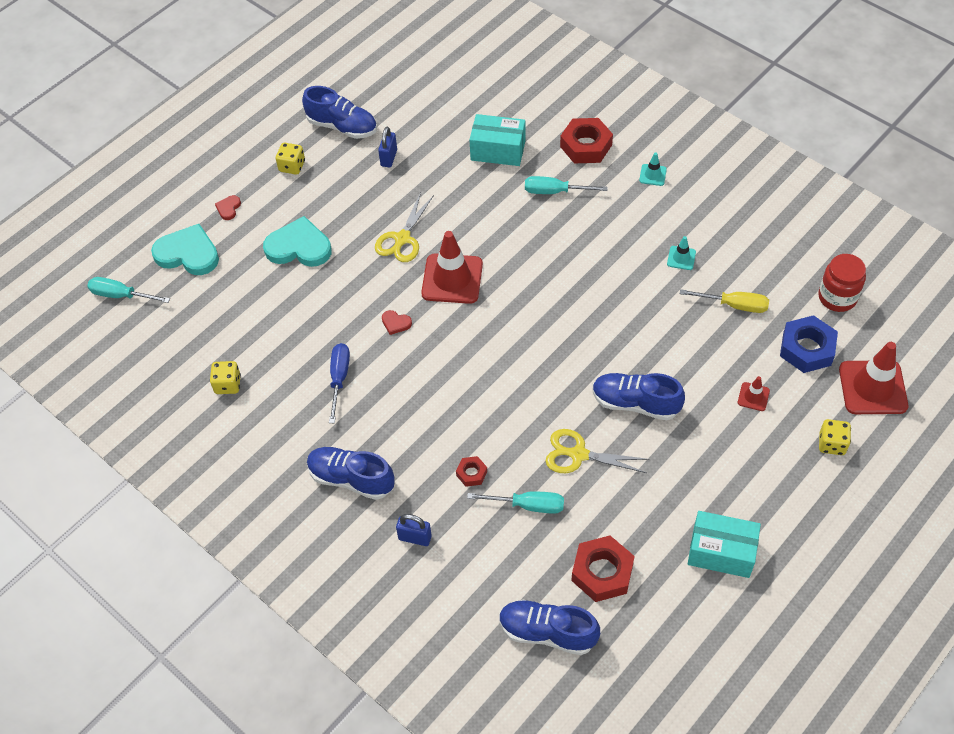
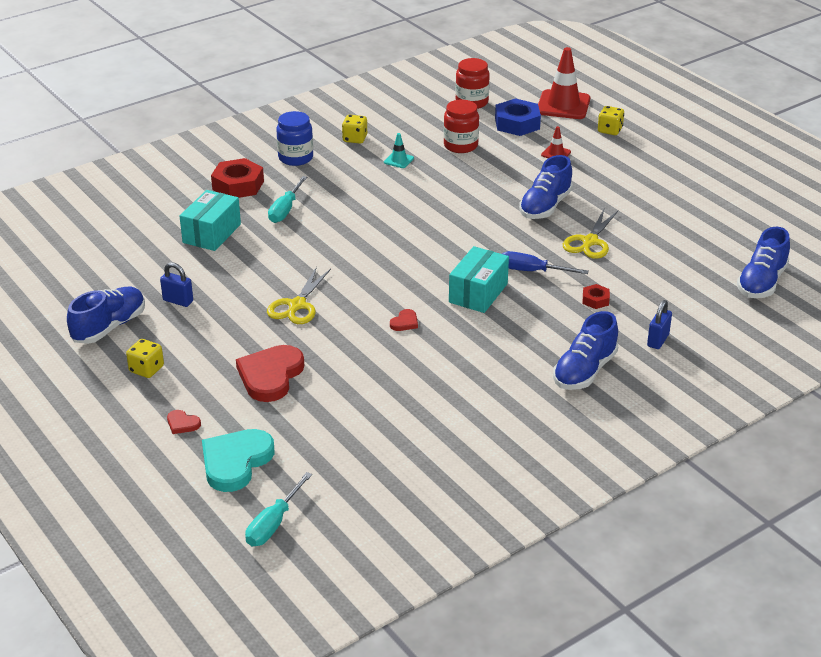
camera: 80 degrees left, 20 degrees down
(228, 384) = (441, 445): yellow dice -> yellow dice (355, 139)
(299, 247) = (270, 376): turquoise heart -> red heart
(339, 378) = (461, 366): blue screwdriver -> blue screwdriver (532, 271)
(402, 239) = (297, 305): yellow scissors -> yellow scissors turned 75 degrees clockwise
(452, 279) = (364, 282): red traffic cone -> none
(528, 505) = (636, 275): turquoise screwdriver -> none
(602, 572) = (708, 248): red nut -> none
(652, 175) = (295, 158): turquoise traffic cone -> blue jar
(721, 552) = (697, 192): turquoise box -> turquoise box (478, 293)
(734, 305) = (460, 145): yellow screwdriver -> red jar

